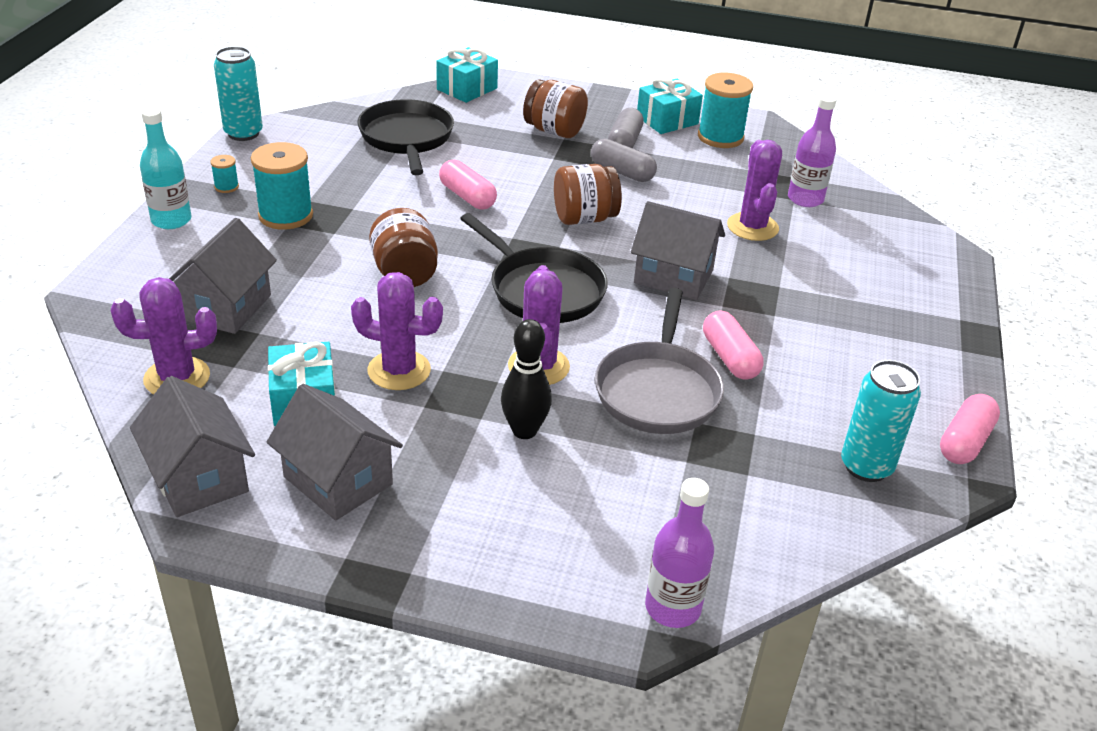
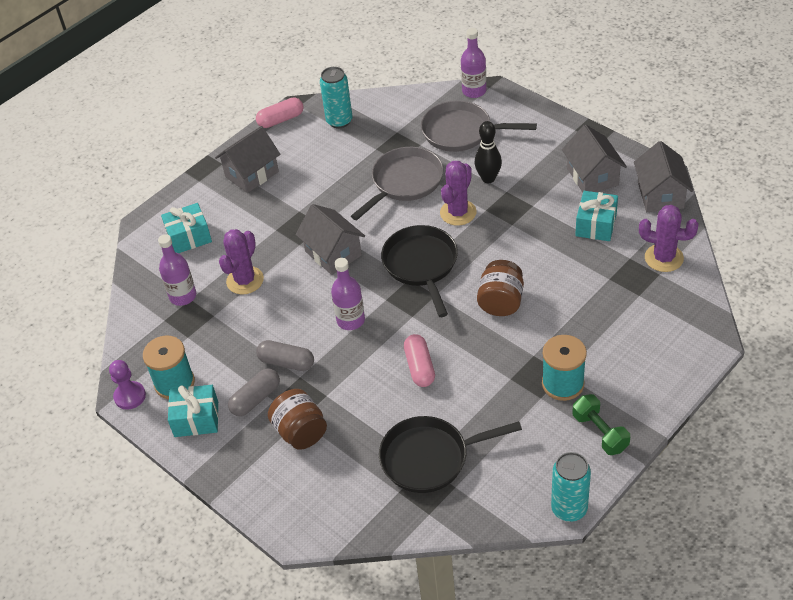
camera: 145 degrees left, 10 degrees up
(171, 220) = (649, 402): turquoise bottle -> none
(226, 187) = (600, 432): turquoise spool -> green dumbbell
(226, 307) = (625, 304): grey house -> grey house (252, 174)
(399, 370) = (536, 230): purple cactus -> none
(407, 138) = (430, 458): black pan -> black pan turned 60 degrees clockwise
(467, 89) = (335, 525): turquoise gift -> turquoise gift (189, 237)
(584, 218) = (350, 320): brown jar -> purple bottle
(622, 172) = (286, 362): grey capsule -> grey capsule turned 45 degrees counterclockwise
(632, 505) = (461, 132): none -> grey pan
(729, 358) = (350, 191): pink capsule -> none
(751, 122) = (130, 396): none -> purple pawn

